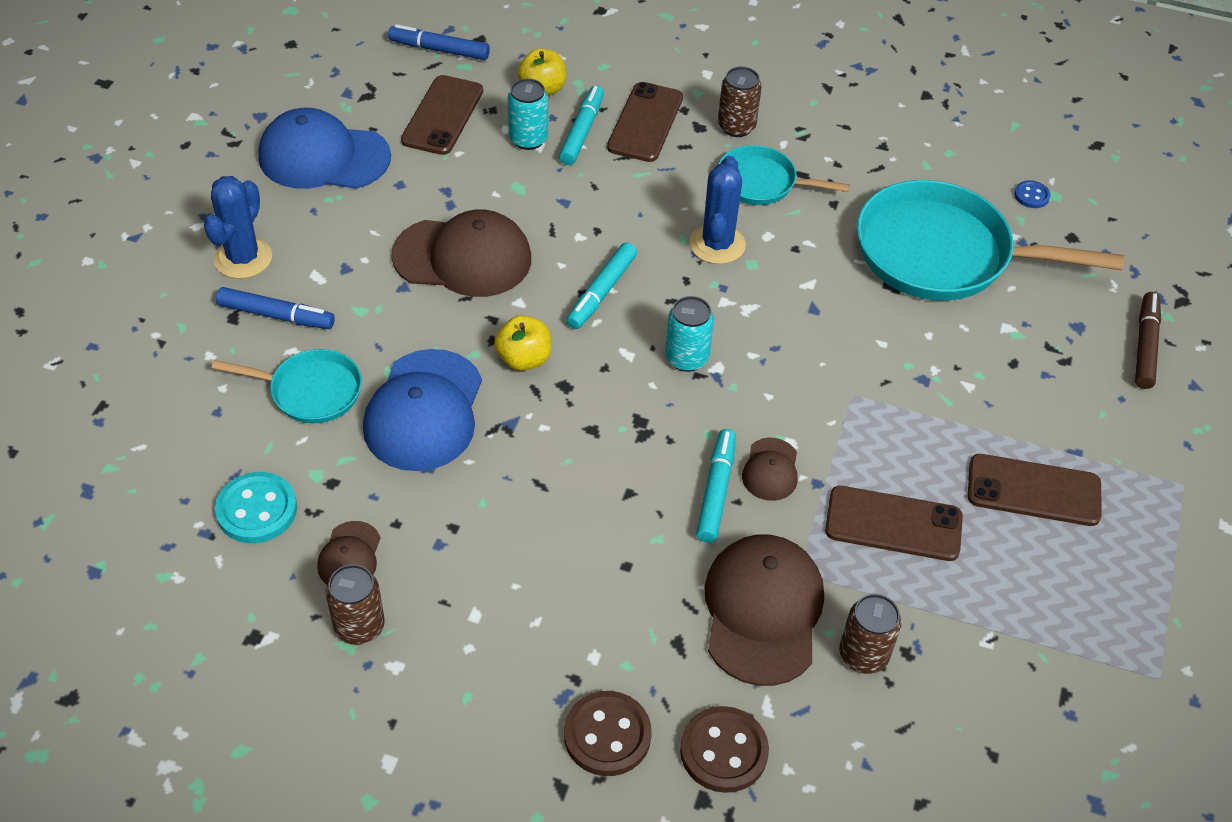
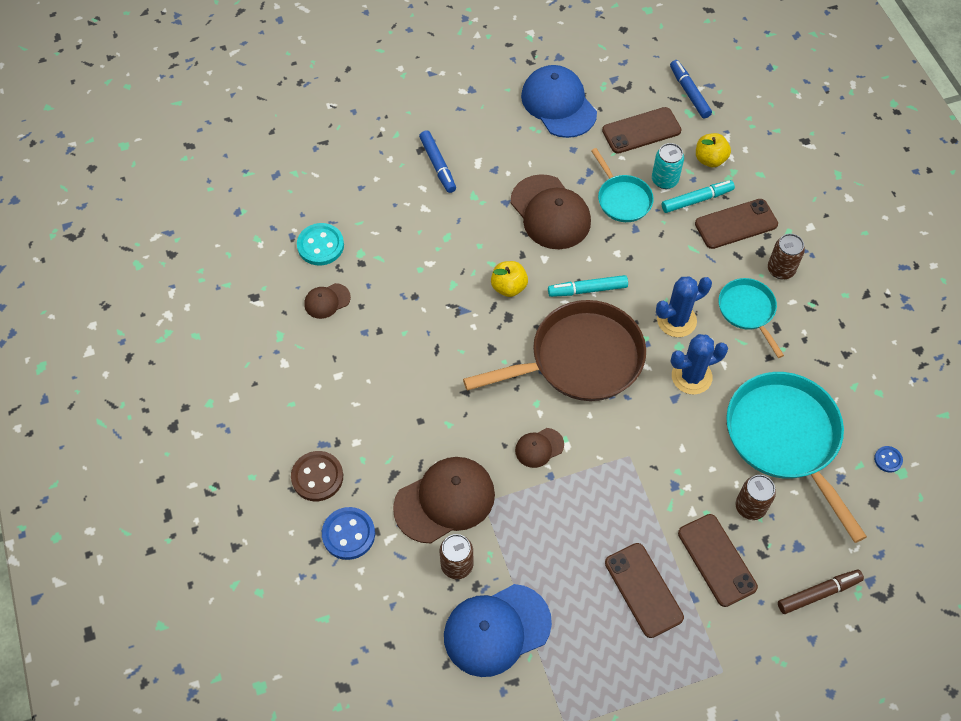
camera: 55 degrees right, 10 degrees up
(243, 258) = (460, 124): blue cactus -> blue cactus (691, 376)
(310, 391) = (405, 214): turquoise pan -> turquoise pan (622, 199)
(359, 626) = (293, 333): brown can -> brown can (750, 507)
(424, 411) = (436, 268): blue cap -> blue cap (496, 630)
(686, 358) = (579, 359): turquoise can -> brown pan
(716, 491) = (502, 431): turquoise marker -> none
(723, 751) = (348, 534): brown button -> blue button
(893, 524) = (555, 530): brown phone -> brown phone (716, 560)

